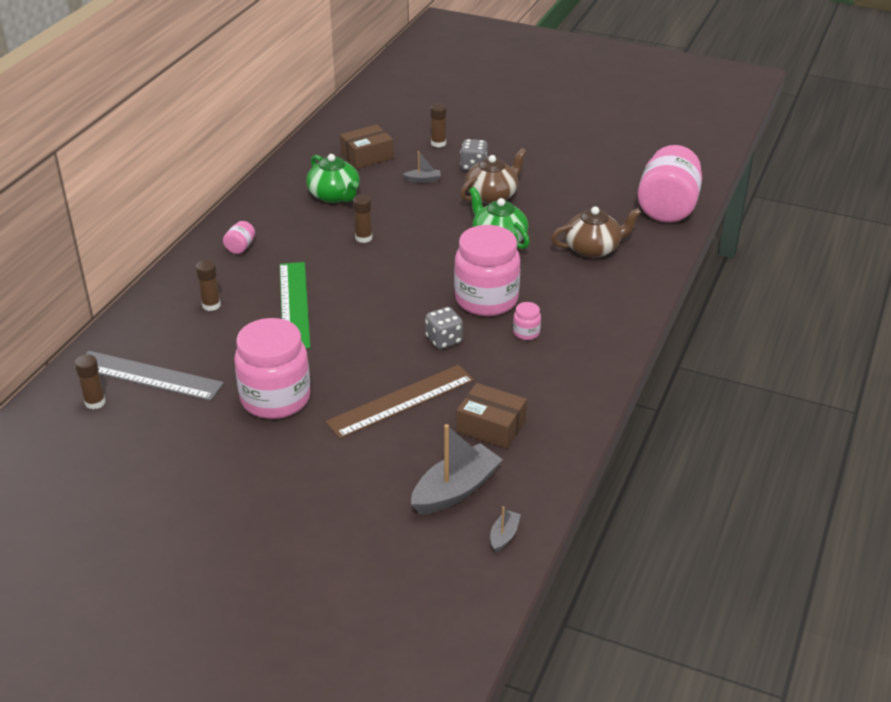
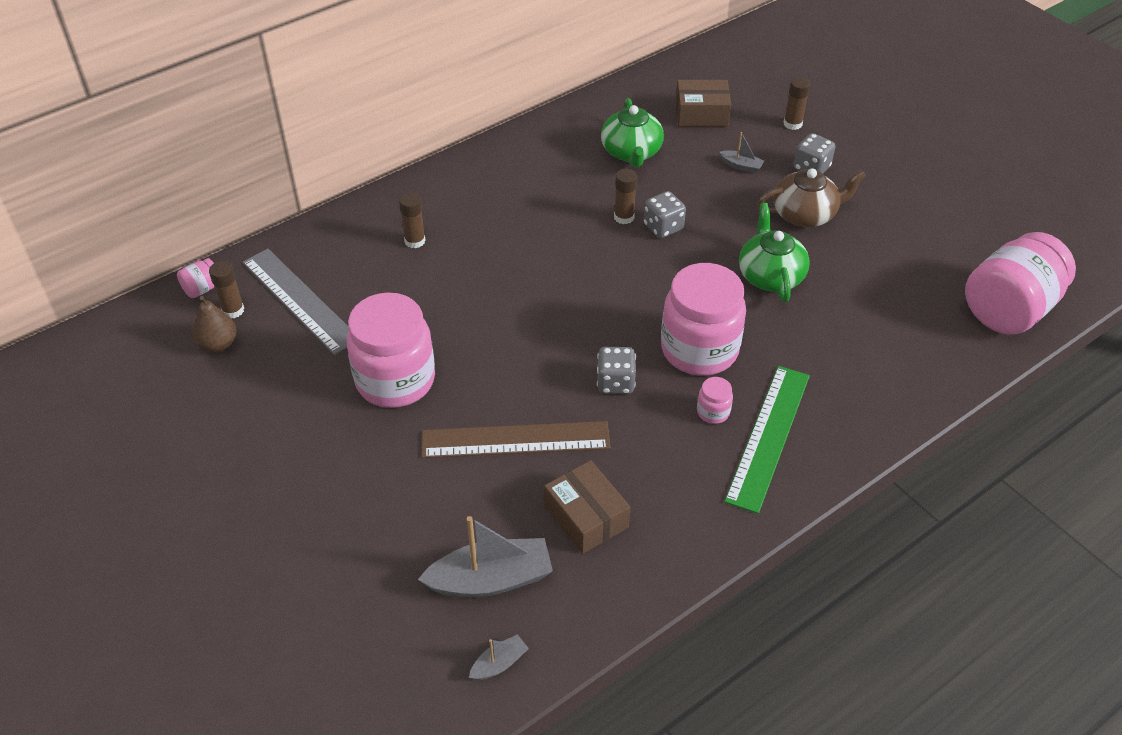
camera: 30 degrees right, 10 degrees up
(103, 429) = (218, 344): none -> brown pear
(240, 247) = (491, 182): pink jar -> pink jar (202, 288)
(294, 305) = (494, 273): green ruler -> green ruler (769, 437)
(398, 235) = (663, 227): none -> grey dice
(593, 248) = (874, 331): brown teapot -> none

